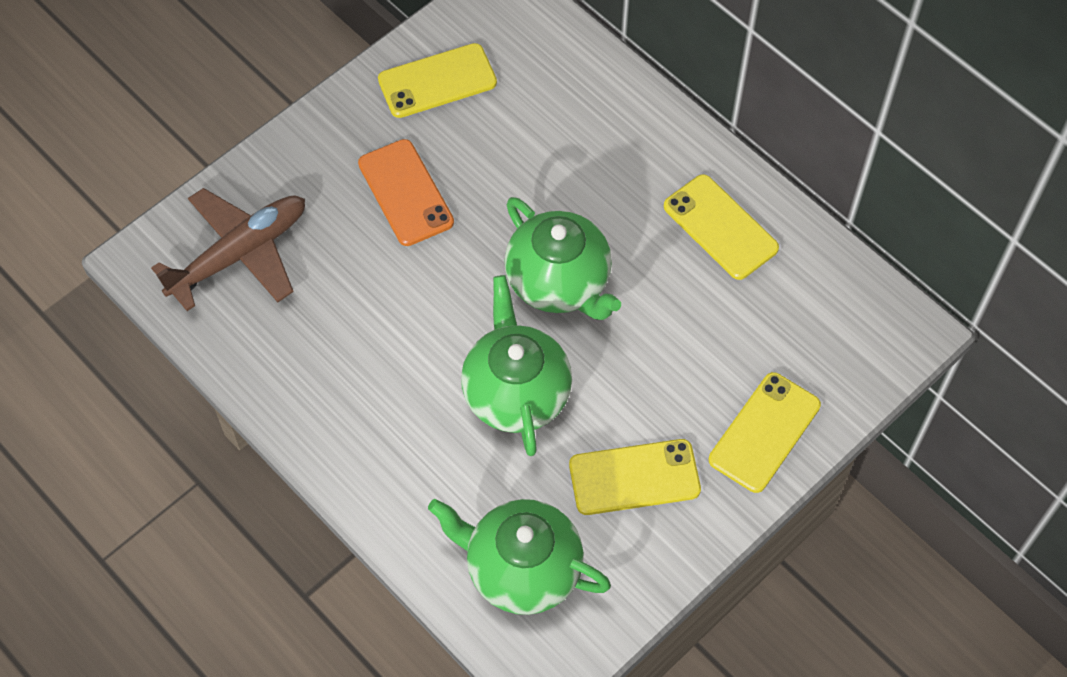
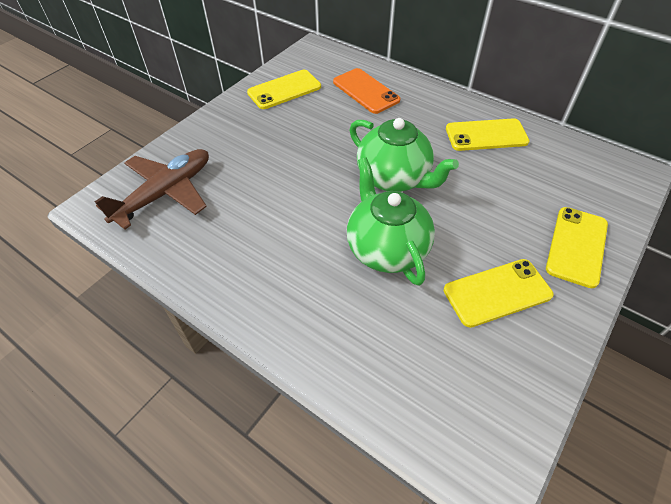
camera: 10 degrees left, 10 degrees down
(405, 193) = (276, 145): orange phone -> orange phone (365, 91)
(521, 569) = (435, 382): green teapot -> none
(720, 227) = (486, 135): yellow phone -> yellow phone turned 45 degrees counterclockwise

